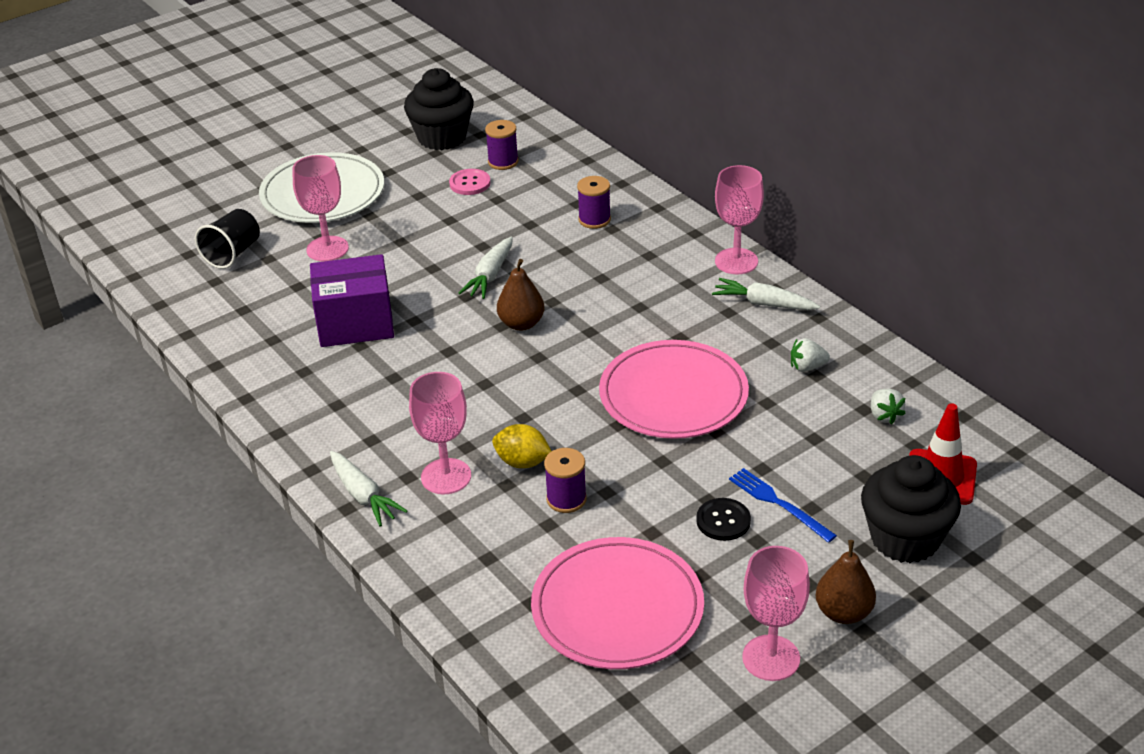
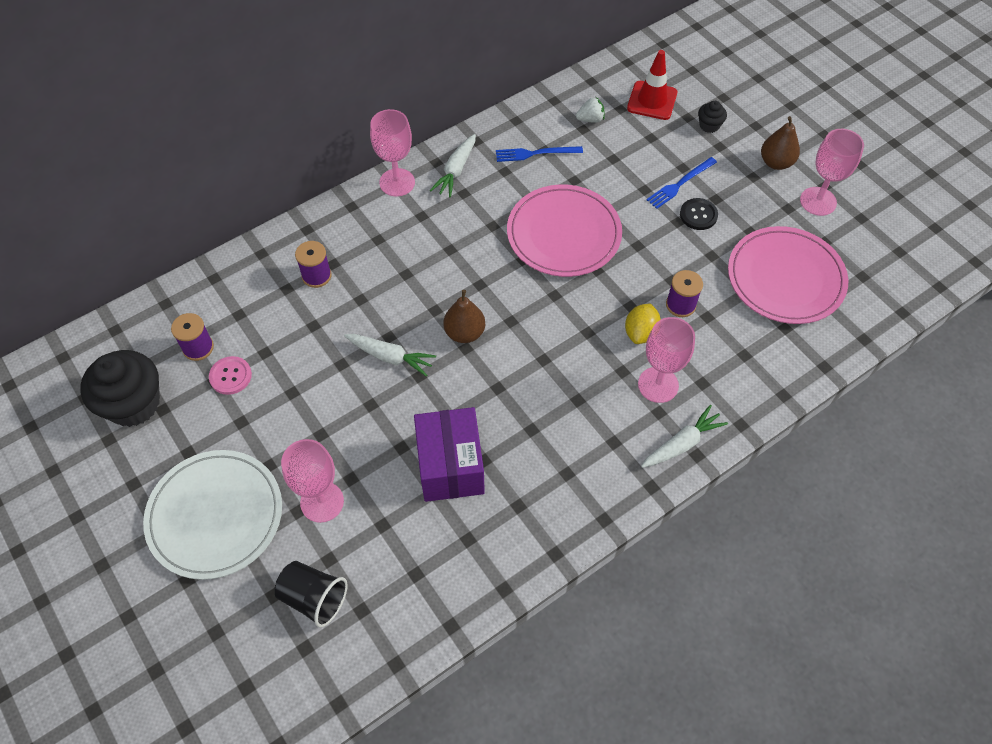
camera: 90 degrees left, 20 degrees up
(807, 367) = (535, 153): white strawberry -> blue fork
(905, 538) = (709, 125): black cupcake -> black cupcake, size x0.46

